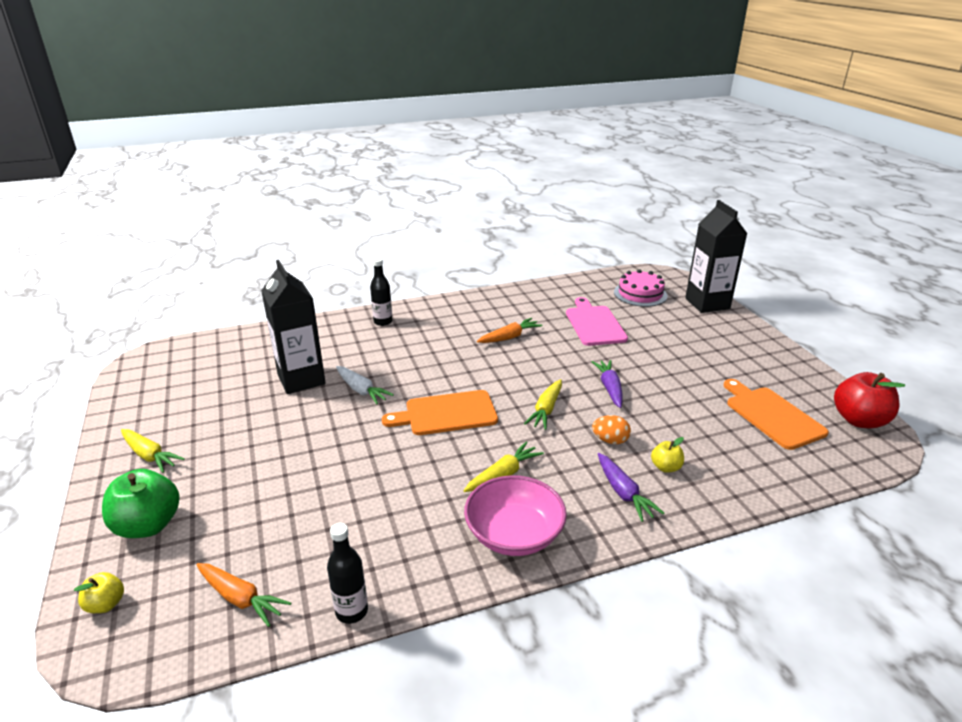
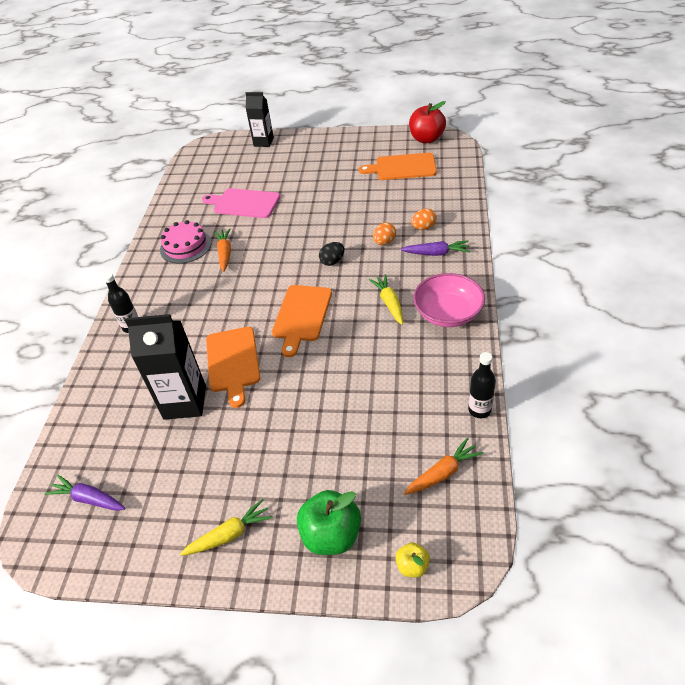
camera: 60 degrees left, 15 degrees up
(361, 390) = (233, 362): white carrot -> orange cutting board
(546, 410) = (332, 261): yellow carrot -> black egg
(609, 388) = (329, 223): purple carrot -> purple carrot (89, 499)
(640, 294) = (222, 167): pink cake -> pink cake (185, 246)
(665, 467) = (423, 227): yellow apple -> orange egg
(707, 303) = (263, 142): black carton -> black carton, size x0.64

